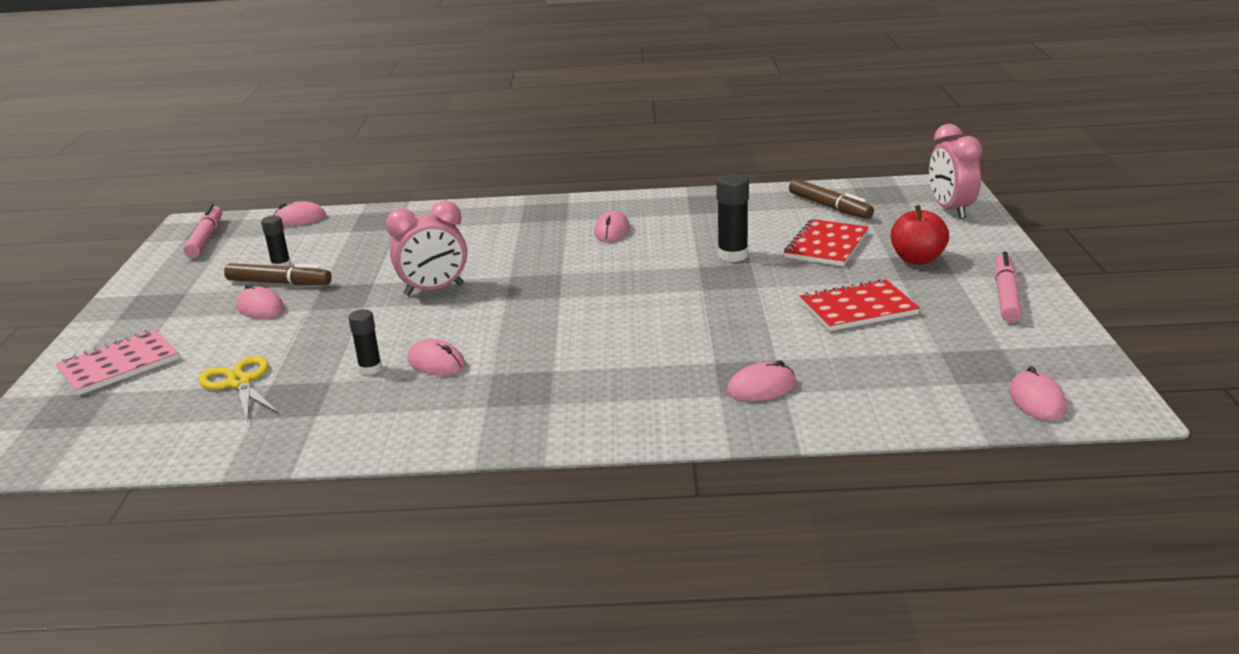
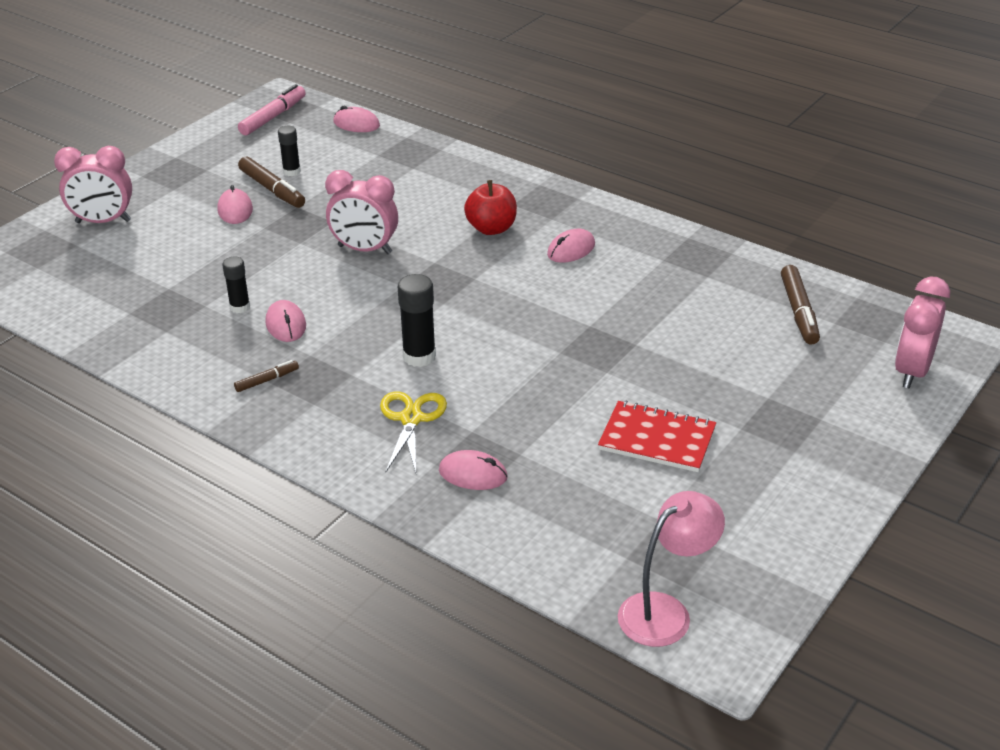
camera: 35 degrees right, 10 degrees up
(119, 365) = (103, 222): pink notebook -> pink clock
(239, 382) = (152, 276): yellow scissors -> yellow scissors (411, 419)
(478, 406) = (267, 380): none -> brown marker
(732, 255) = (633, 327): black glue stick -> black glue stick (419, 356)
(826, 245) = (730, 356): red notebook -> none
(917, 259) = (788, 414): red apple -> red apple (491, 228)
(1005, 295) = (808, 495): pink marker -> none
(1037, 400) = (665, 611): pink mouse -> pink lamp

